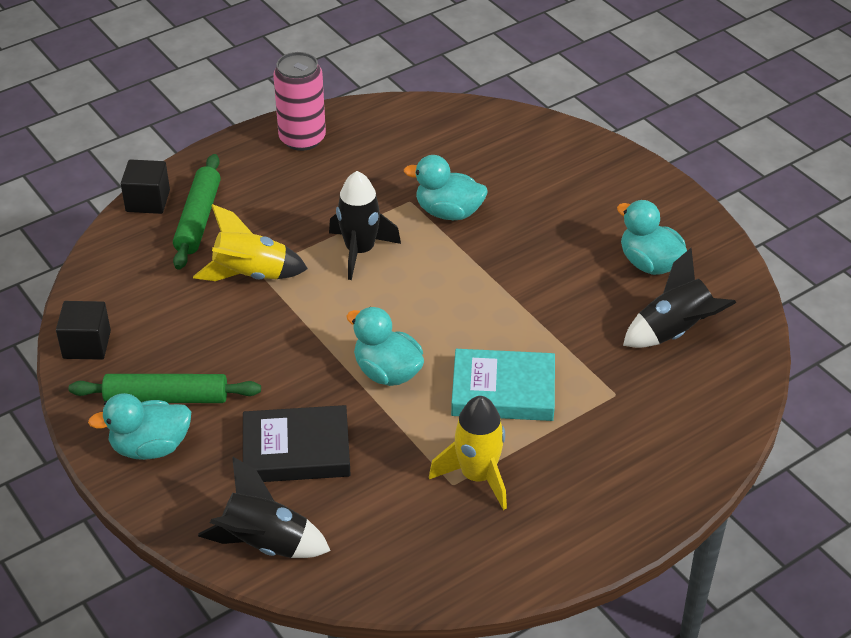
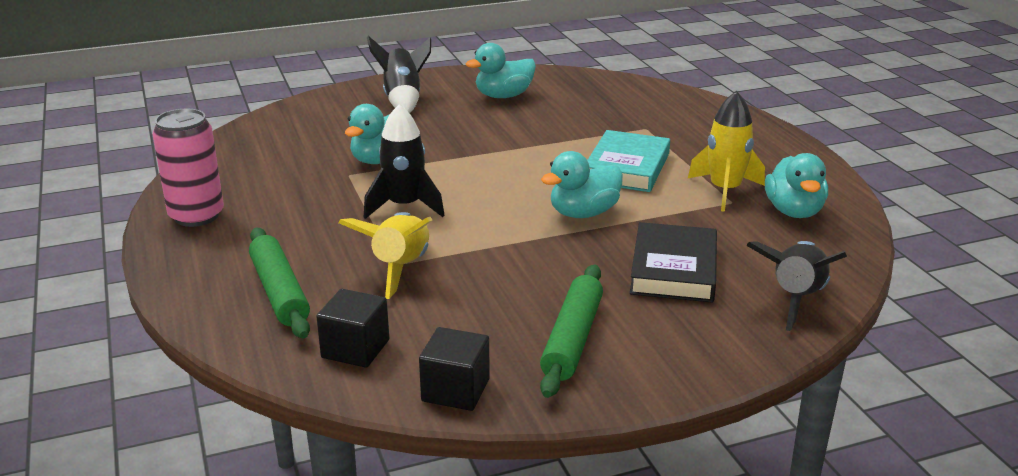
camera: 75 degrees left, 15 degrees down
(148, 201) = (215, 323): black cube -> black cube (355, 349)
(150, 447) = (647, 356): turquoise duck -> turquoise duck (794, 211)
(198, 219) = (279, 292): green rolling pin -> green rolling pin turned 45 degrees clockwise
(674, 332) = (585, 100): black rocket -> black rocket (403, 99)

